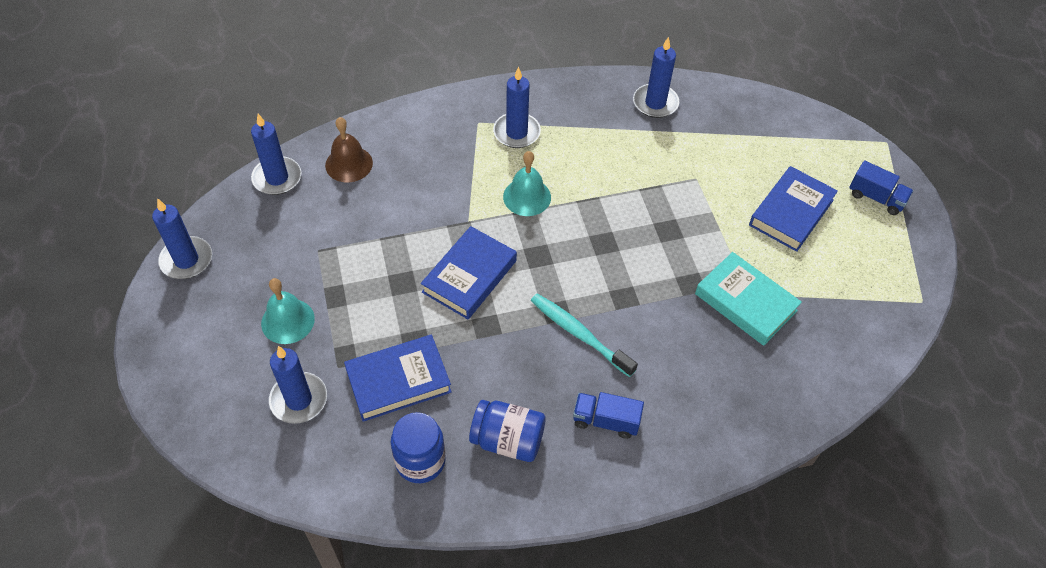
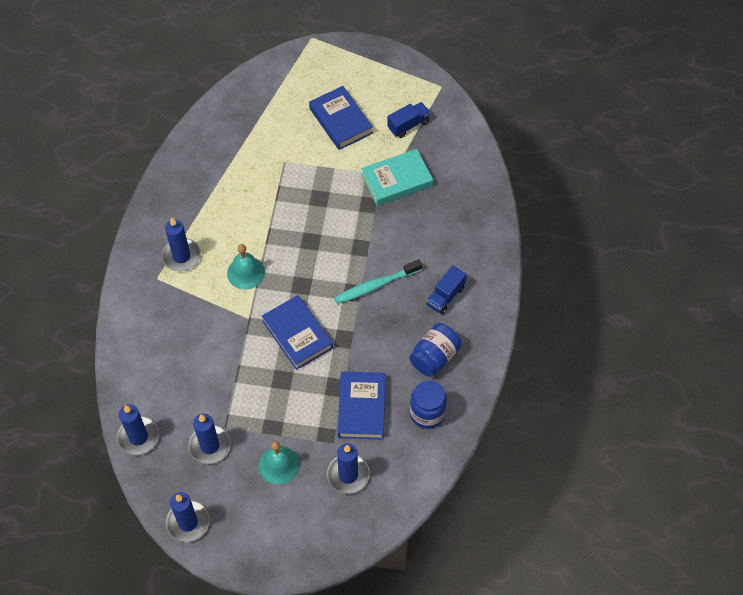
camera: 65 degrees left, 5 degrees up
(349, 164) = (151, 381): brown bell -> none
(655, 103) = (202, 155): blue candle -> blue candle (209, 446)
(876, 198) = (353, 68): blue truck -> blue truck (408, 125)

